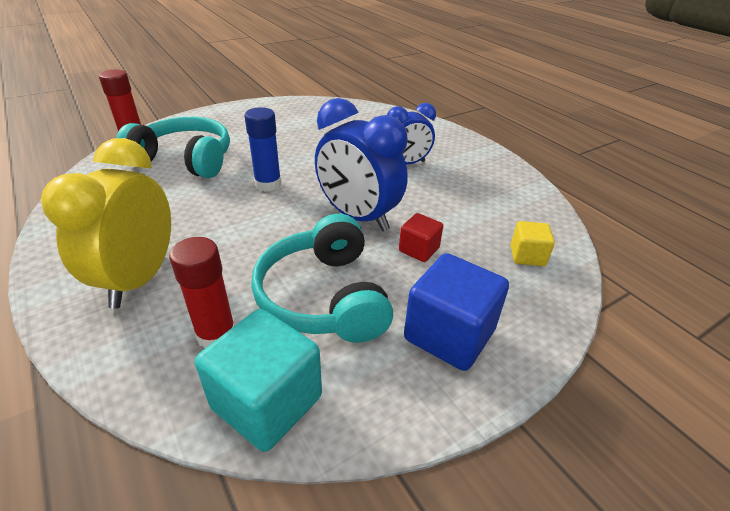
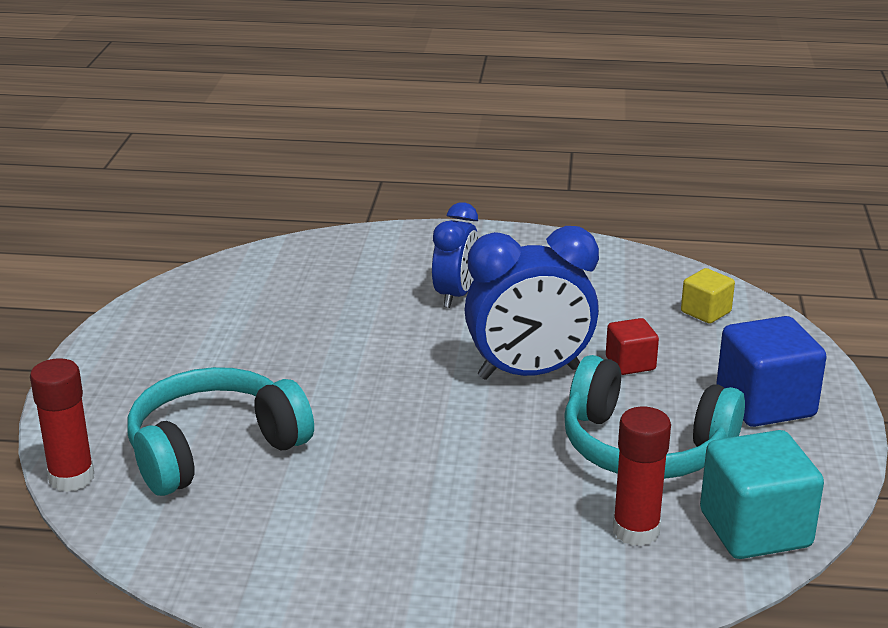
camera: 50 degrees left, 10 degrees down
(139, 279) = (482, 558): yellow clock -> none
(268, 184) = (376, 406): blue glue stick -> none

